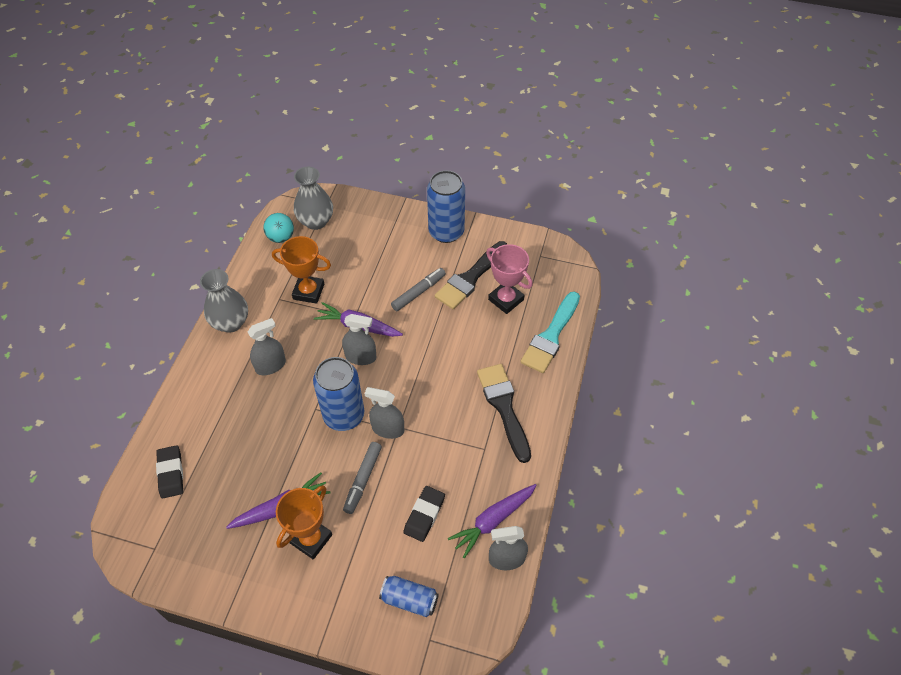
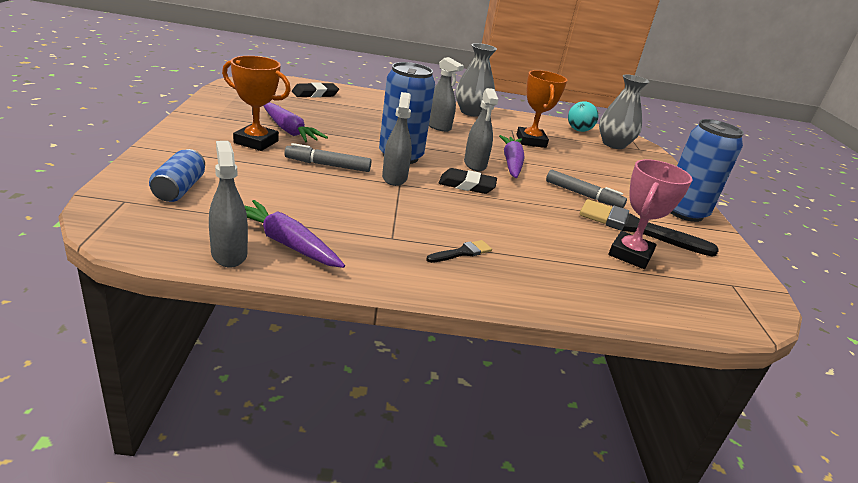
camera: 70 degrees right, 25 degrees down
(424, 515) = (289, 198): black eraser -> black eraser (467, 185)
(504, 407) = (462, 252): black brush -> black brush, size x0.47
(551, 336) = (606, 294): turquoise brush -> none

